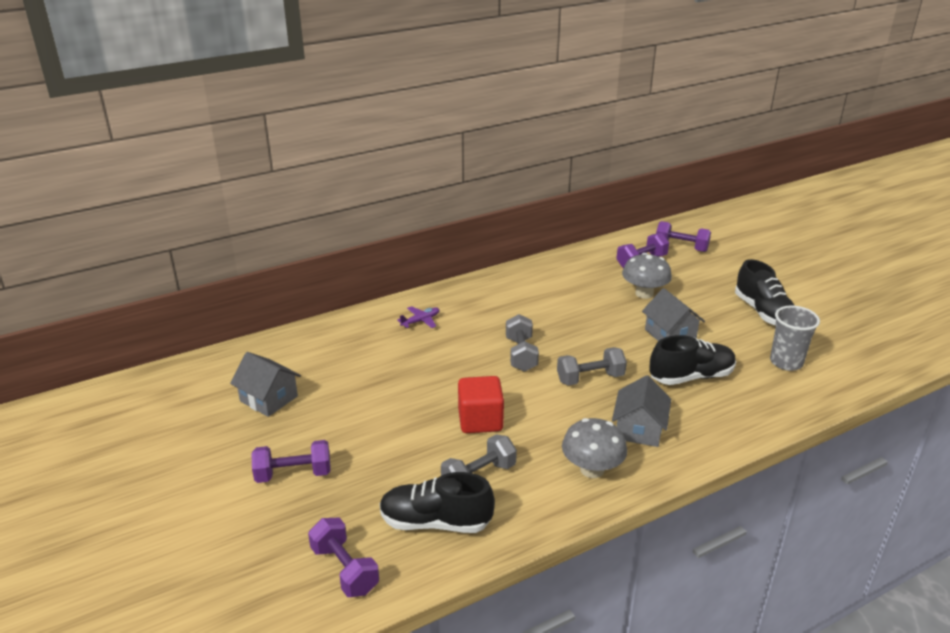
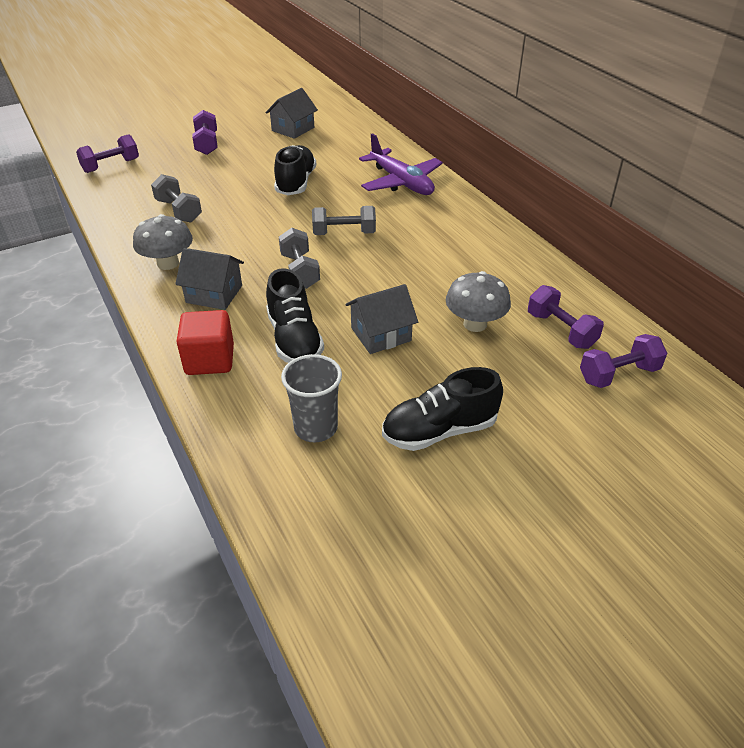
camera: 90 degrees right, 10 degrees up
(420, 321) = (401, 182): purple plane -> purple plane, size x2.20
(435, 522) = (138, 194): black shoe -> black shoe (296, 183)
(480, 420) = (247, 212): red cube -> red cube (209, 360)
(681, 247) = (618, 374): purple dumbbell -> purple dumbbell turned 45 degrees clockwise

